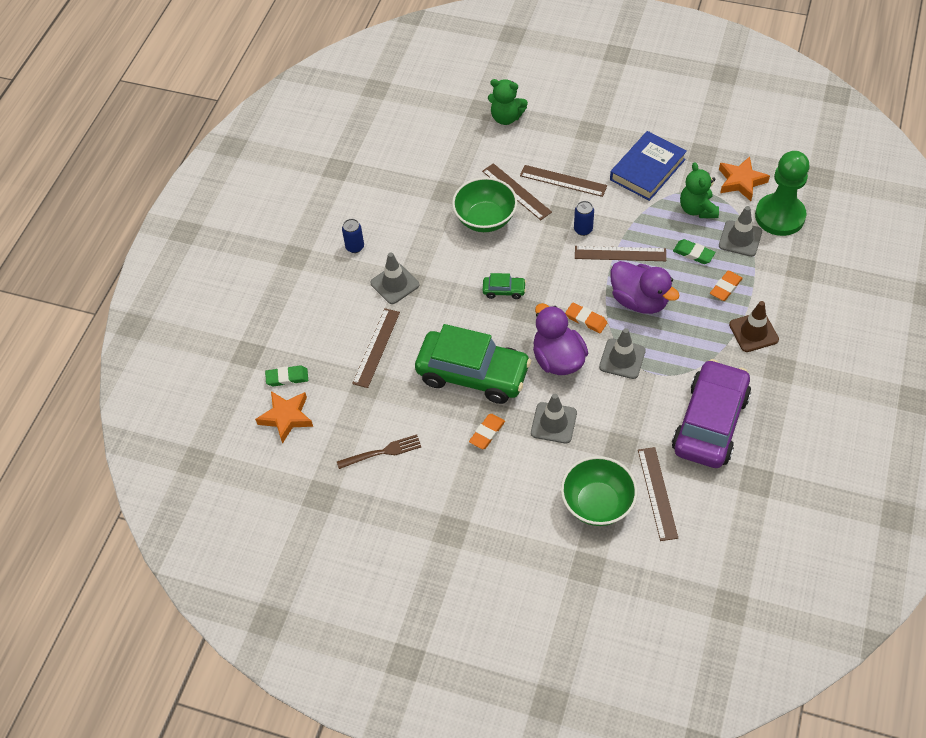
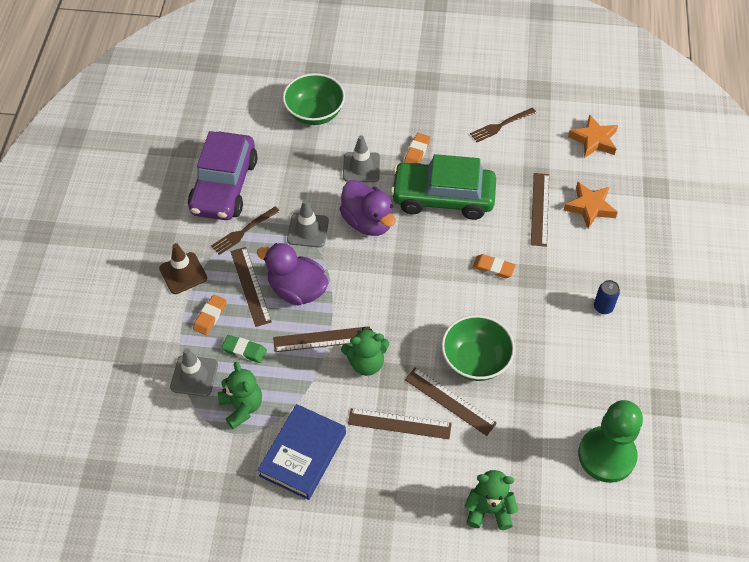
camera: 165 degrees right, 0 degrees up
(287, 378) = (609, 172): green eraser -> none
(395, 284) = (546, 273): grey traffic cone -> none
(504, 290) = (434, 281): green car -> none
(583, 229) = (366, 362): blue can -> green teddy bear
(586, 320) = (347, 263): orange eraser -> orange eraser (493, 268)
(657, 493) = (267, 127): brown ruler -> brown ruler (250, 286)
(690, 367) = (244, 231): none -> brown fork
(741, 181) = (191, 453): orange star -> orange star (590, 207)
(779, 216) = (149, 411): green pawn -> green pawn (606, 455)

